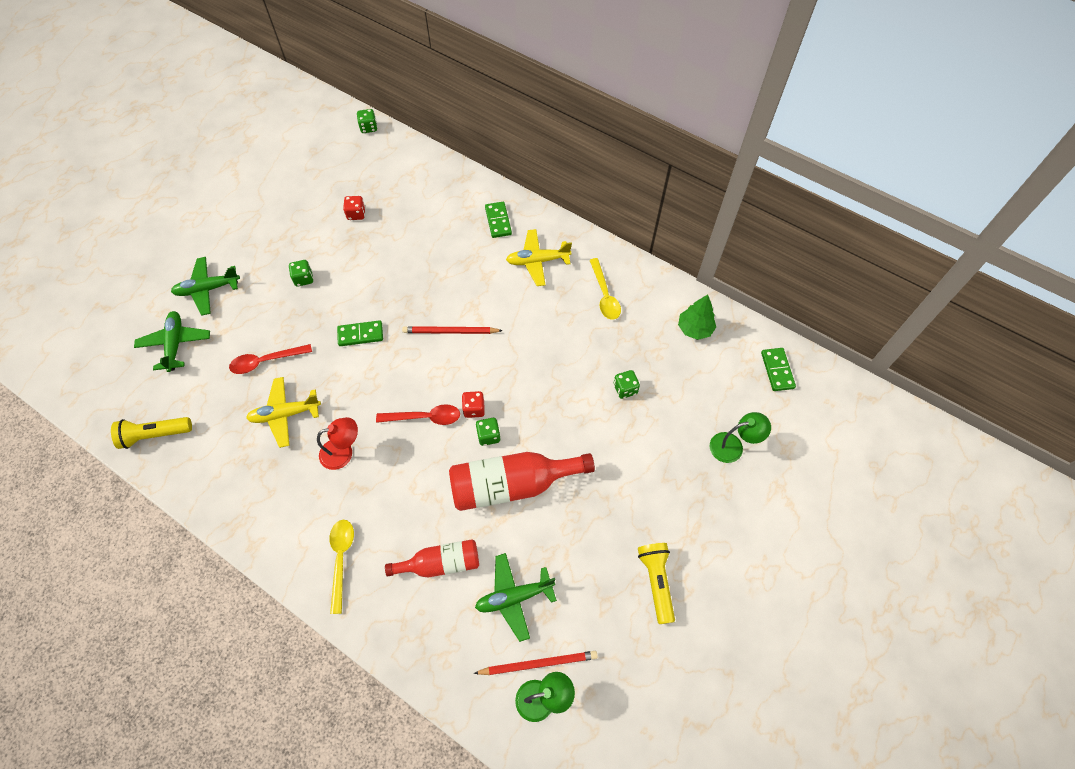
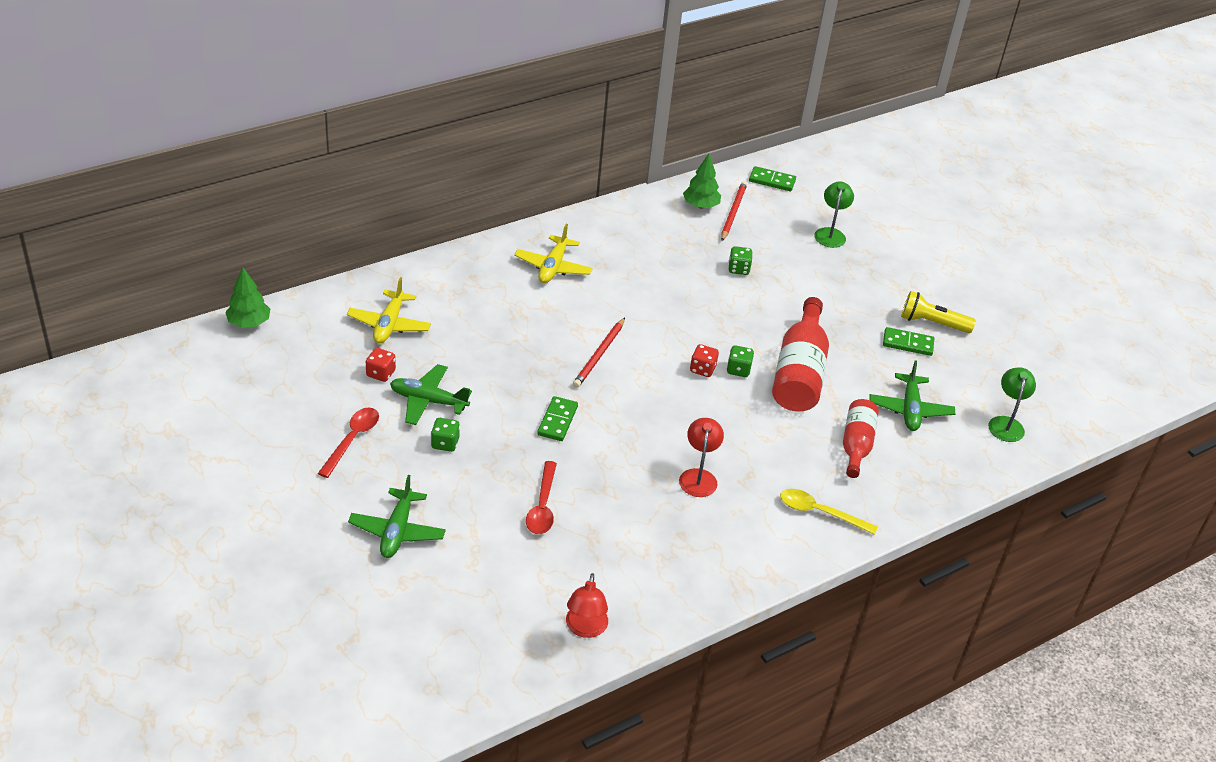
camera: 70 degrees left, 20 degrees down
(154, 435) = (585, 628): yellow flashlight -> red lamp
(175, 344) = (462, 580): green plane -> green plane (428, 401)
(285, 414) = (624, 508): yellow plane -> yellow plane (389, 324)
(368, 128) = (249, 323): green dice -> green tree
(425, 417) = (692, 405): red spoon -> red spoon (352, 440)
(498, 221) = (479, 274): green domino -> green domino (907, 343)
(538, 663) = (975, 416): red pencil -> red pencil (733, 212)
(604, 295) = (626, 241): yellow spoon -> none

